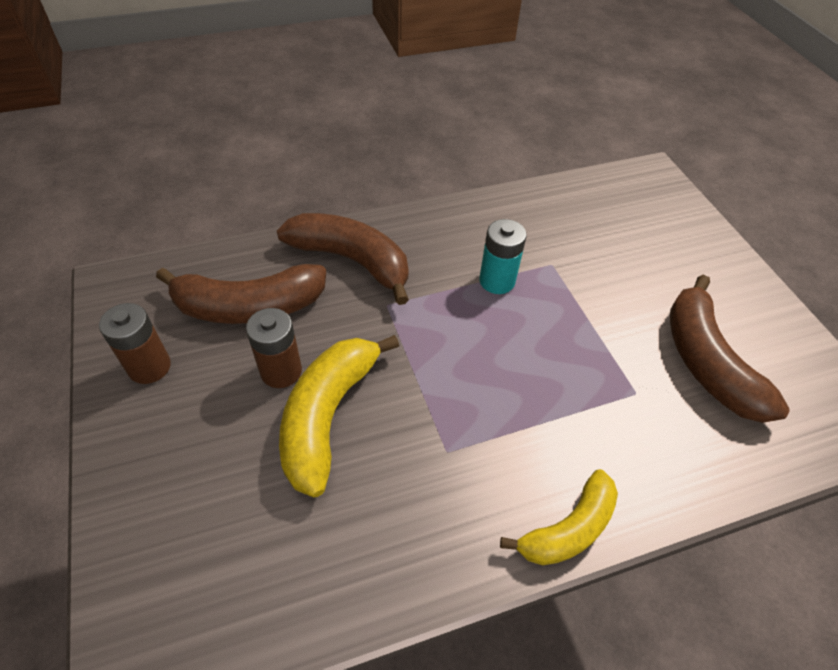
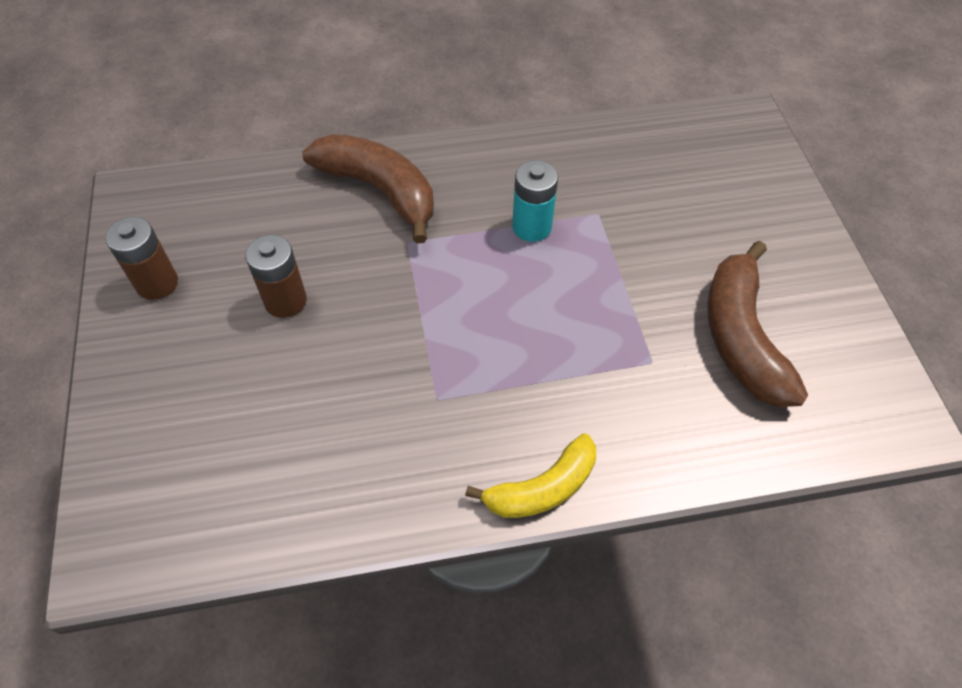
camera: 10 degrees right, 5 degrees up
(249, 306) = (264, 230): brown banana -> none
(328, 416) = (324, 350): yellow banana -> none

